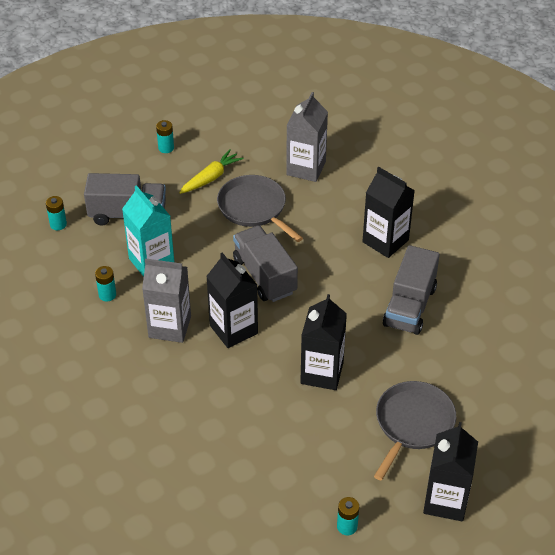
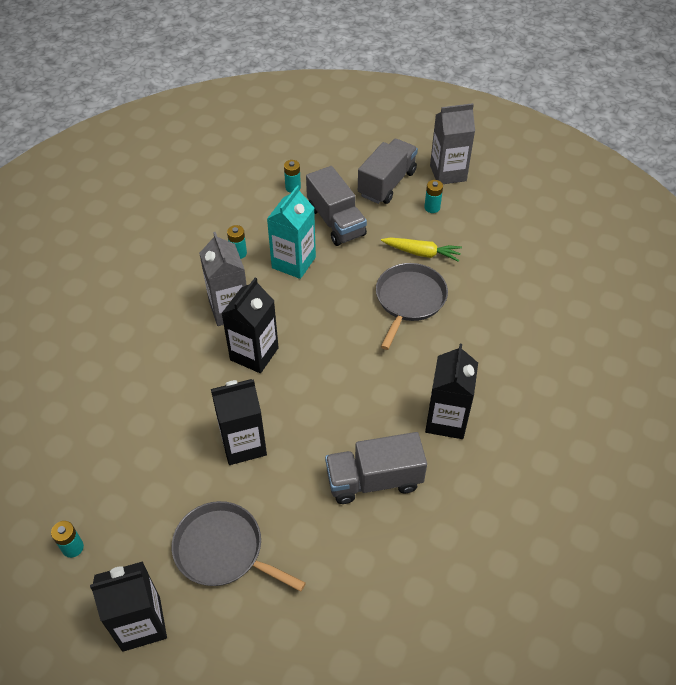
camera: 60 degrees right, 5 degrees up
(265, 276) = (332, 346): grey truck -> grey truck (387, 183)
(306, 168) = (491, 313): grey carton -> grey carton (448, 173)
(412, 424) = (223, 550): grey pan -> grey pan turned 150 degrees counterclockwise

